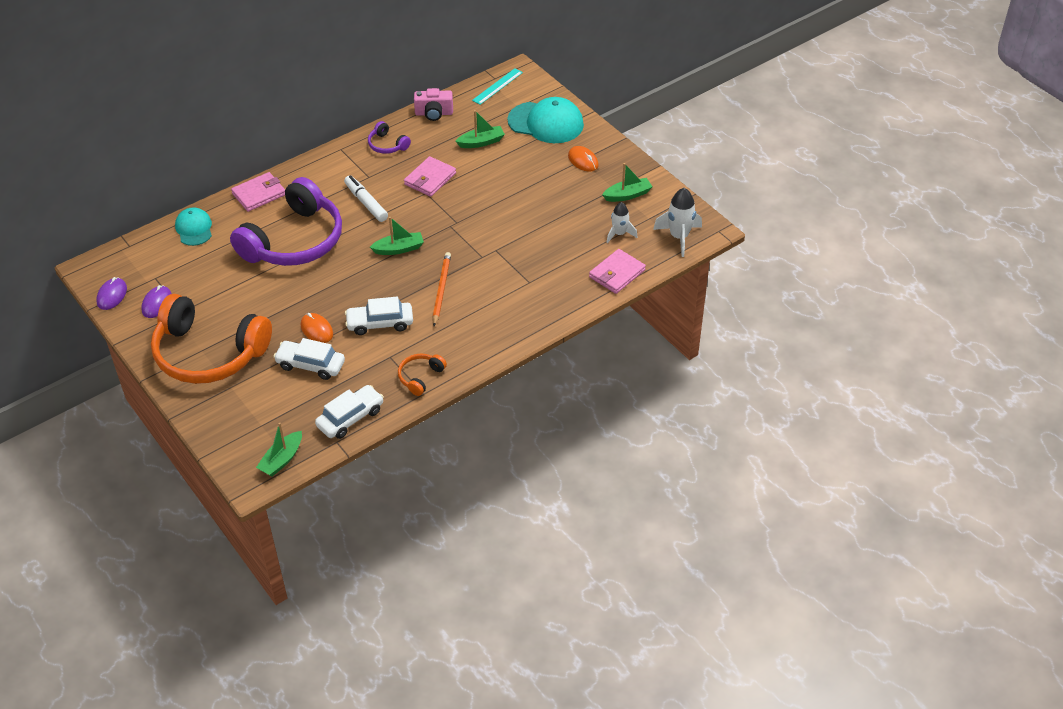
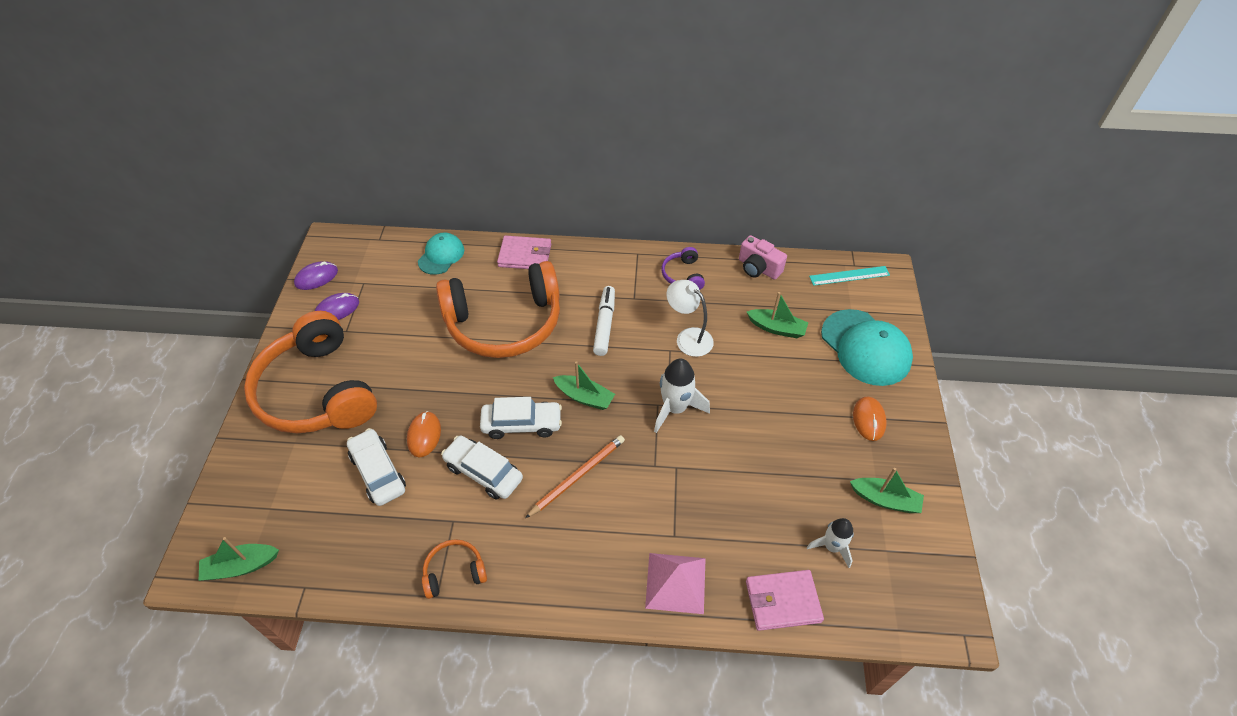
camera: 40 degrees right, 5 degrees up
(294, 241) = (504, 323): purple headphones -> orange headphones
(350, 418) = (345, 568): white car -> white car (522, 424)
(430, 179) = (688, 337): pink wallet -> white lamp
(552, 302) = (675, 583): none -> pink pyramid
(679, 237) = (903, 606): white rocket -> white rocket (675, 408)

